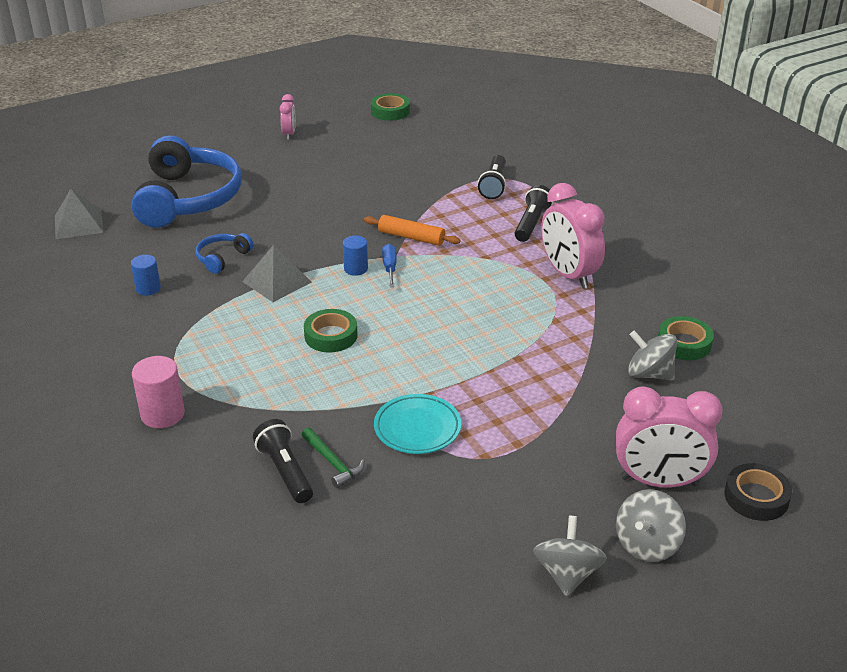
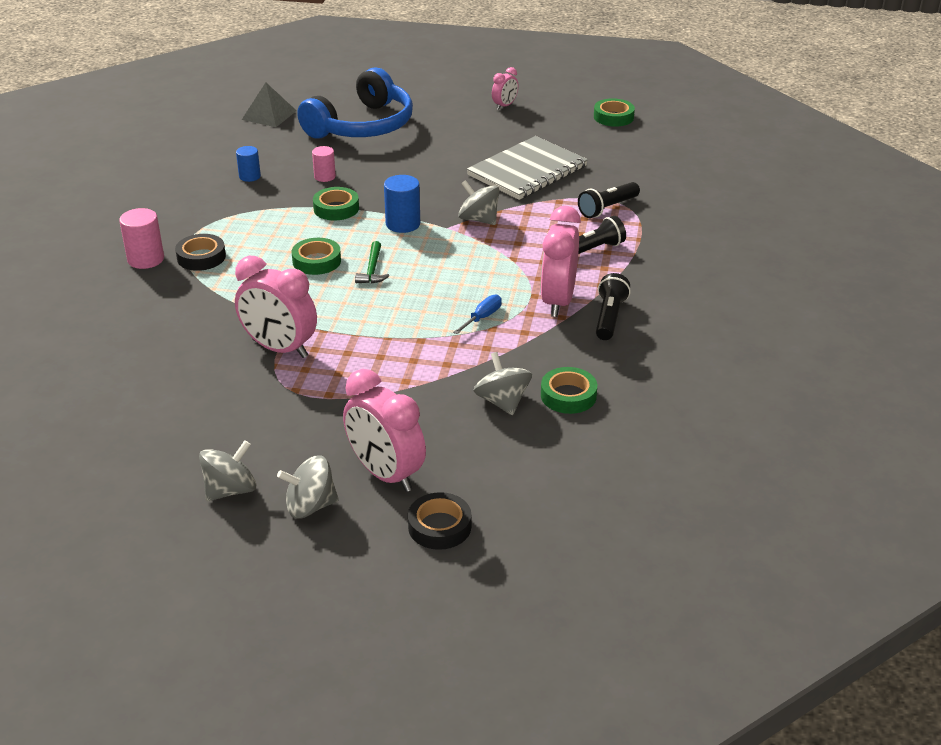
camera: 40 degrees right, 0 degrees up
(216, 384) = (201, 257): none -> black tape
(222, 258) = (325, 177): blue headphones -> pink cylinder
(276, 281) = (336, 208): grey pyramid -> green tape
(285, 471) = (162, 330): black flashlight -> black flashlight (609, 317)
(333, 463) = (196, 341): green hammer -> green hammer (372, 269)
(356, 269) = (403, 224): blue cylinder -> blue cylinder, size x1.52
(389, 181) = (527, 171): none -> grey notebook
(390, 268) = (428, 234): blue screwdriver -> blue screwdriver (482, 317)
(411, 237) = (478, 219): orange rolling pin -> grey spinning top
(417, 428) = (280, 348): turquoise plate -> pink clock

